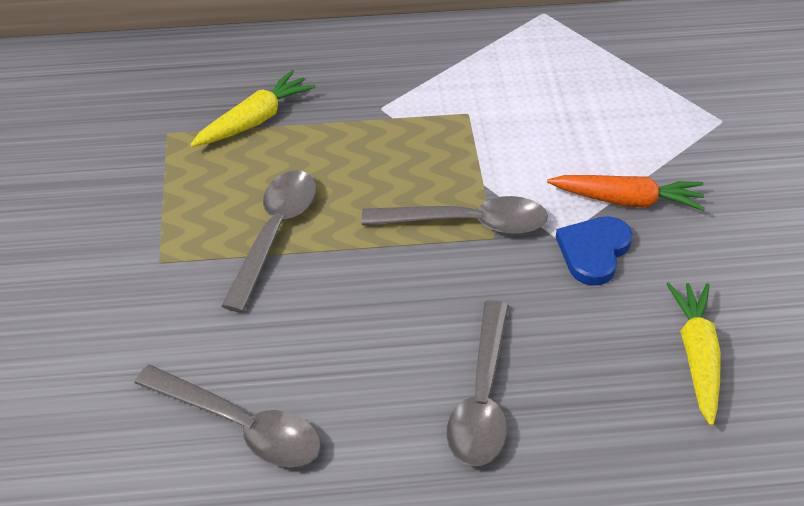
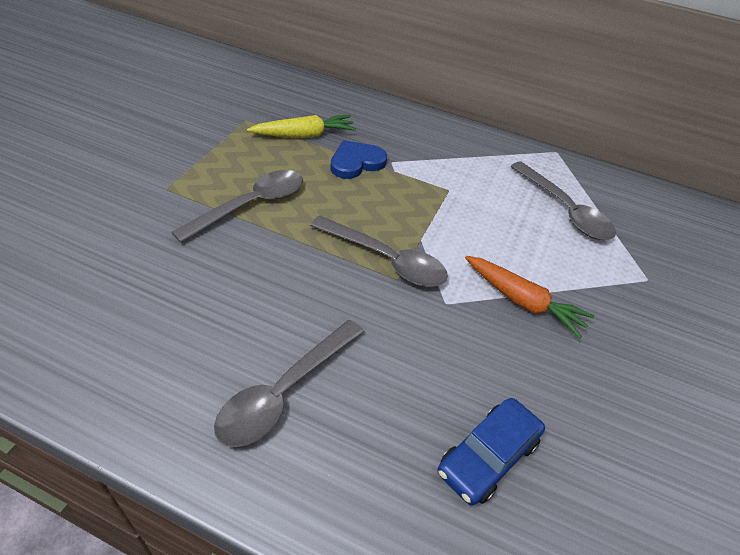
camera: 25 degrees right, 0 degrees up
(241, 426) = (105, 317): grey spoon -> grey spoon (565, 210)
(593, 252) = (465, 326): blue heart -> blue heart (356, 162)
(696, 356) = (488, 456): yellow carrot -> blue car

